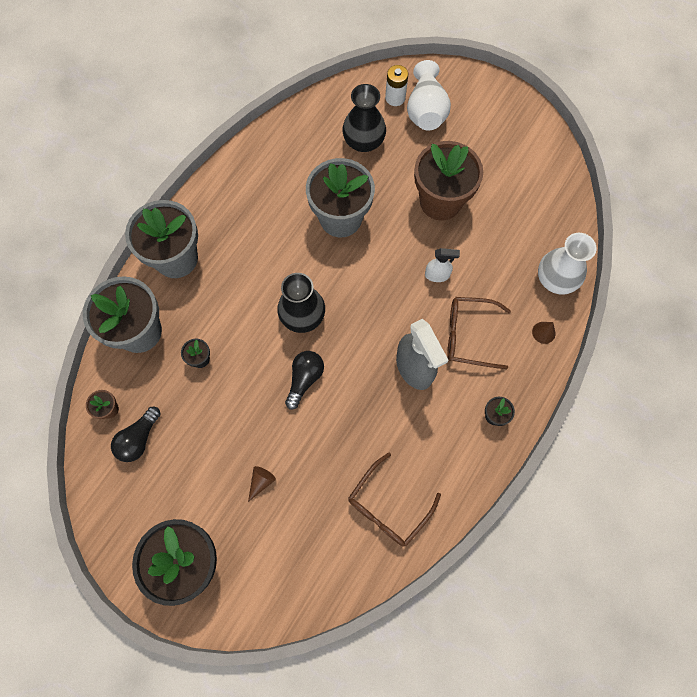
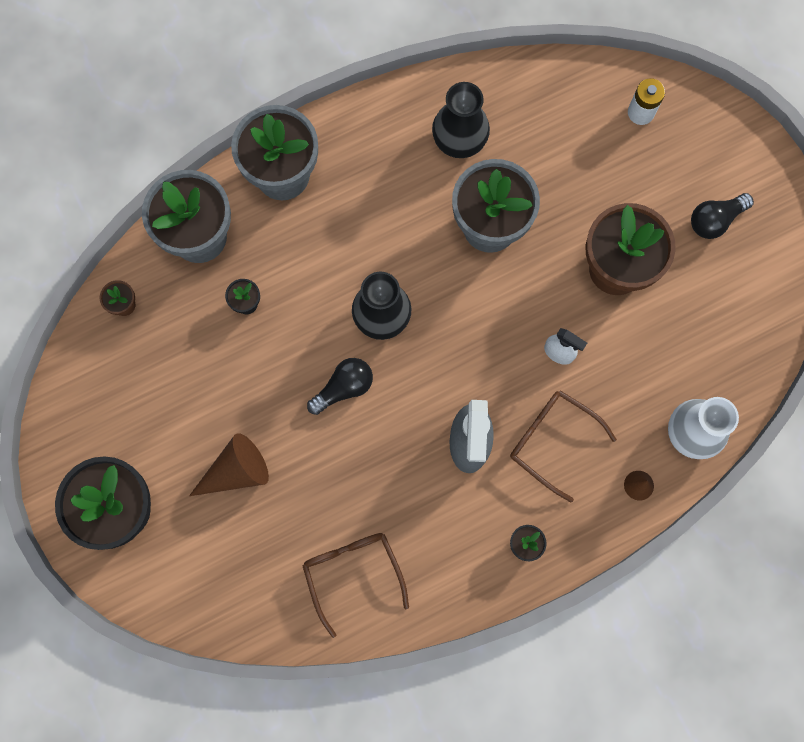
camera: 30 degrees right, 5 degrees up
(139, 439) = (137, 354): black light bulb -> black light bulb (715, 220)
(261, 482) = (236, 471): brown cone -> brown cone, size x1.92
(363, 141) = (571, 148): black vase -> black vase (459, 140)
(388, 506) = (353, 573): brown glasses -> brown glasses turned 90 degrees clockwise
(426, 111) = (667, 148): white vase -> none

